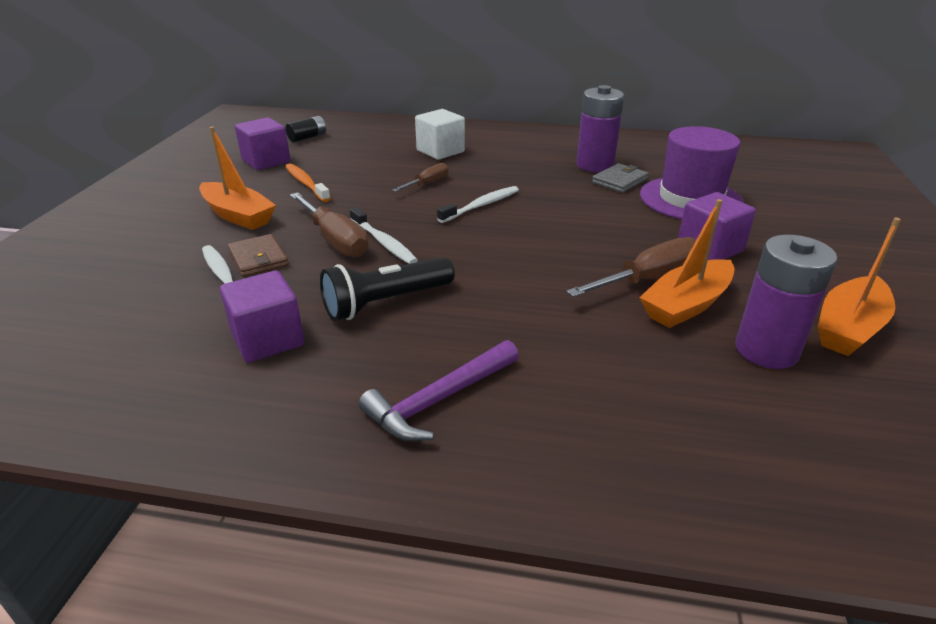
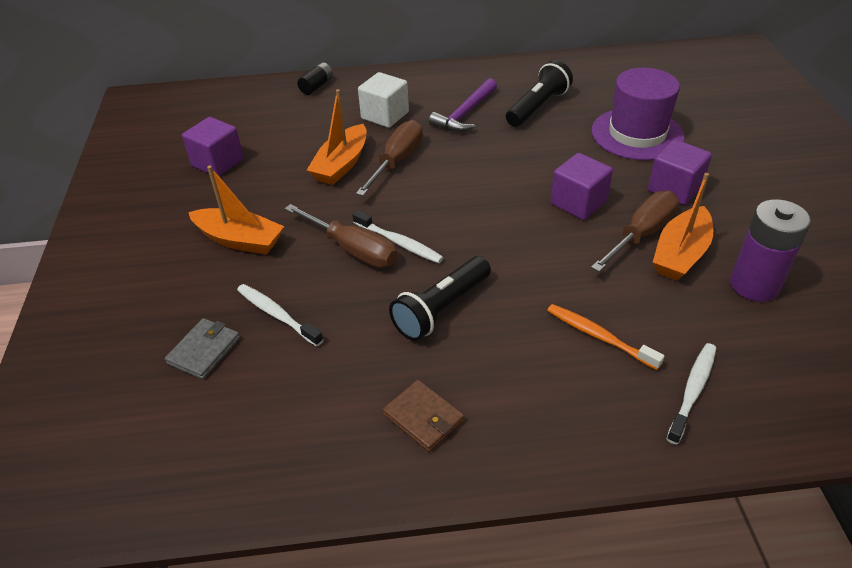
camera: 15 degrees left, 10 degrees up
(258, 259) = (296, 287): brown wallet -> brown wallet (423, 418)
(268, 339) = (365, 372): purple cube -> purple cube (578, 203)
(306, 183) = (279, 185): orange toothbrush -> orange toothbrush (599, 336)
(307, 137) = (238, 121): black battery -> black battery (316, 86)
(427, 184) = (397, 161): brown screwdriver -> brown screwdriver, size x1.72
(439, 400) = (539, 393): purple hammer -> purple hammer (465, 114)
(481, 205) = (461, 179): white toothbrush -> white toothbrush (692, 391)
(595, 165) = (537, 107): purple battery -> black flashlight
(619, 181) = (568, 123): grey wallet -> grey wallet (204, 351)
(849, 328) = (804, 249): orange boat -> orange boat (341, 164)

